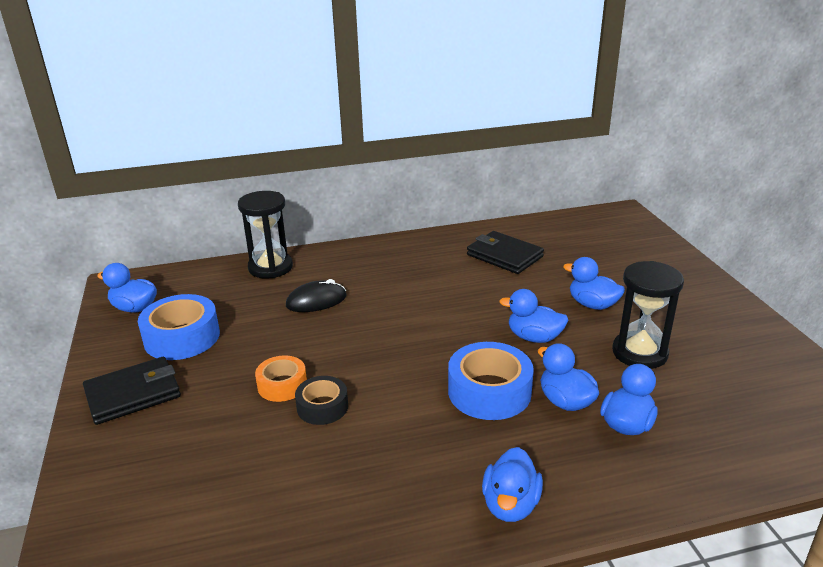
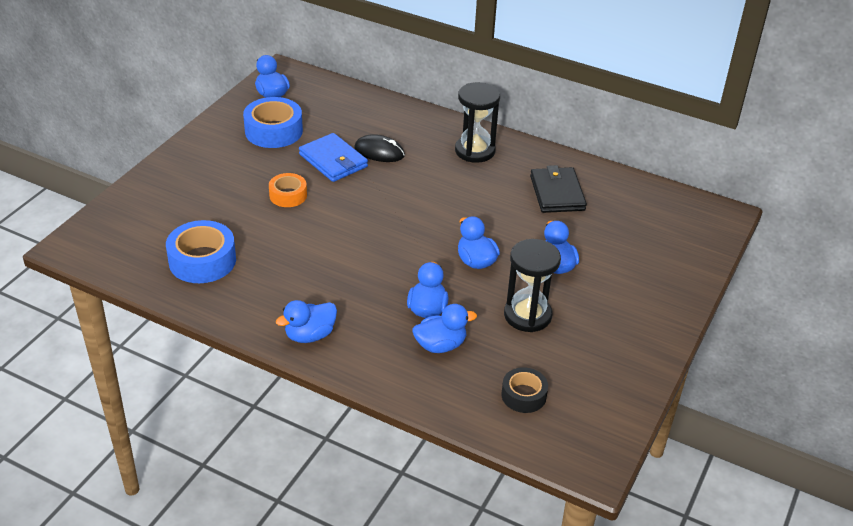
camera: 40 degrees right, 10 degrees up
(133, 394) = (210, 152): black wallet -> none
(270, 267) = (384, 109): black hourglass -> black hourglass (475, 151)
(283, 330) = (333, 161): none -> blue wallet
(322, 407) = (291, 222): black tape -> black tape (523, 395)
(489, 391) = (393, 274): blue tape -> blue tape (202, 261)

